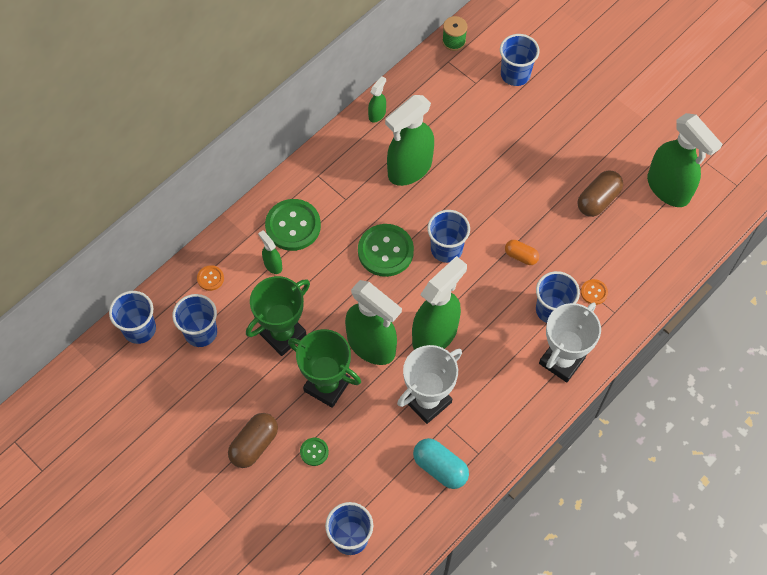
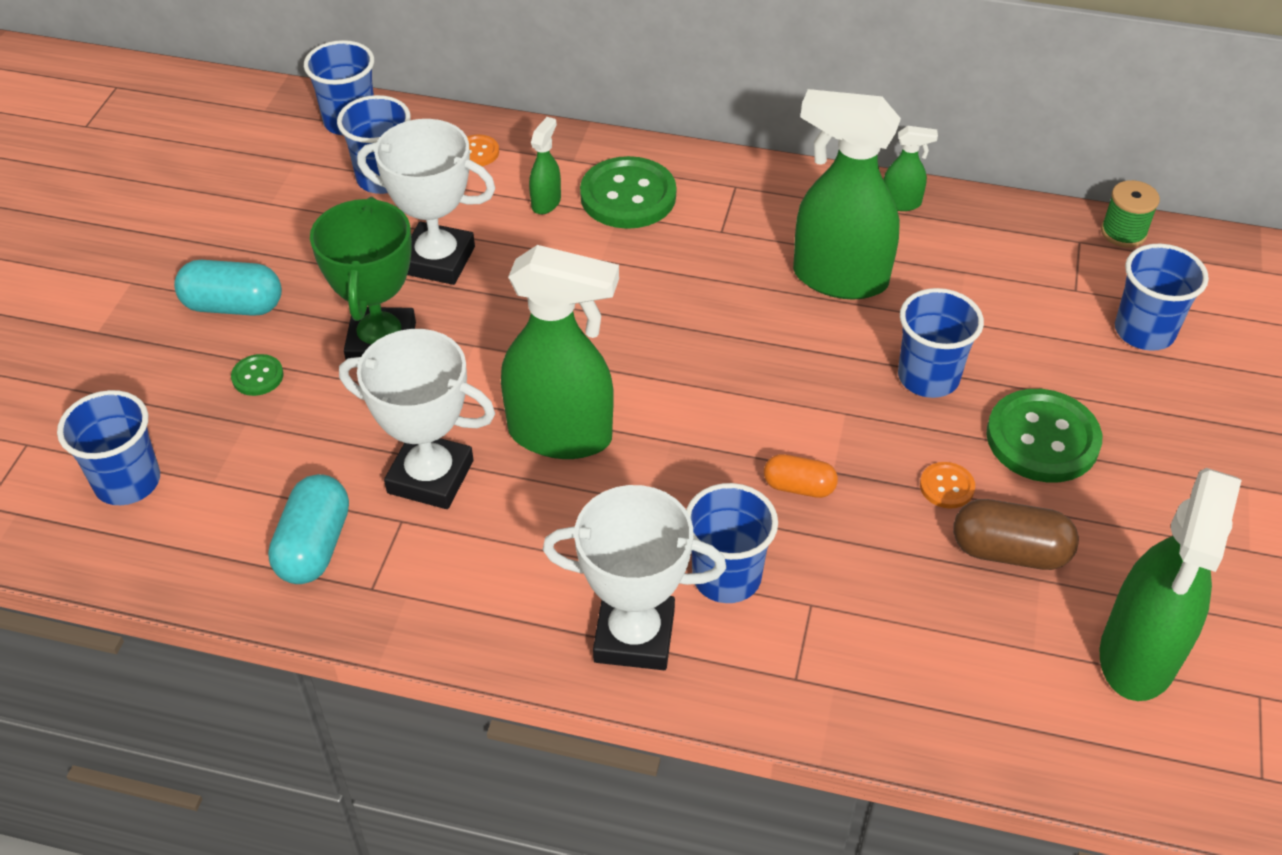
camera: 60 degrees right, 15 degrees down
(254, 445) = (233, 306): brown capsule -> turquoise capsule
(283, 334) = (437, 260): green trophy -> white trophy
(371, 345) = (486, 366): green spray bottle -> none
(385, 251) = (667, 312): green button -> green button (1042, 438)
(446, 249) = (731, 383): blue cup -> blue cup (928, 377)
(521, 256) = (799, 487): orange capsule -> orange capsule turned 75 degrees counterclockwise
(594, 292) = (812, 627): orange button -> orange button (946, 487)

